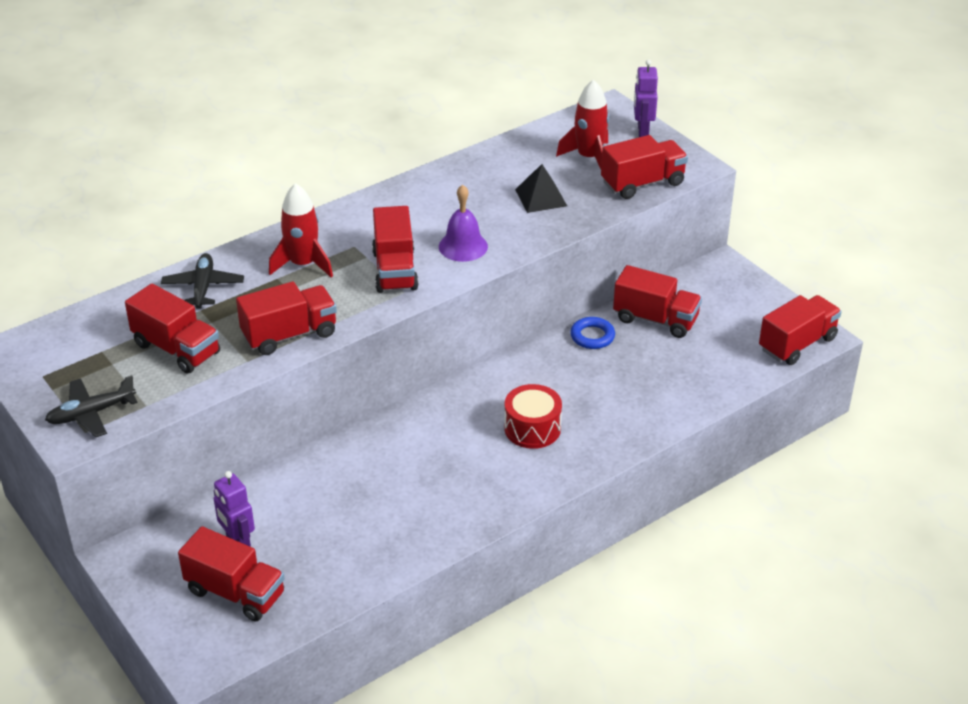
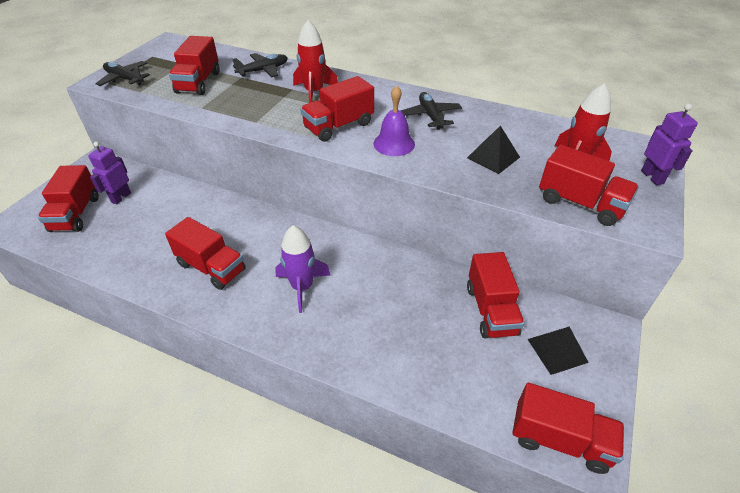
camera: 60 degrees right, 5 degrees up
(289, 335) = (237, 112): red truck -> red truck (211, 267)
(436, 204) = (430, 116): none -> black plane
(532, 428) = (302, 287): red drum -> purple rocket
(592, 336) = (434, 279): blue ring -> none
(642, 130) = (652, 177): purple robot -> purple robot turned 105 degrees clockwise
(723, 304) = (557, 350): none -> black pyramid

